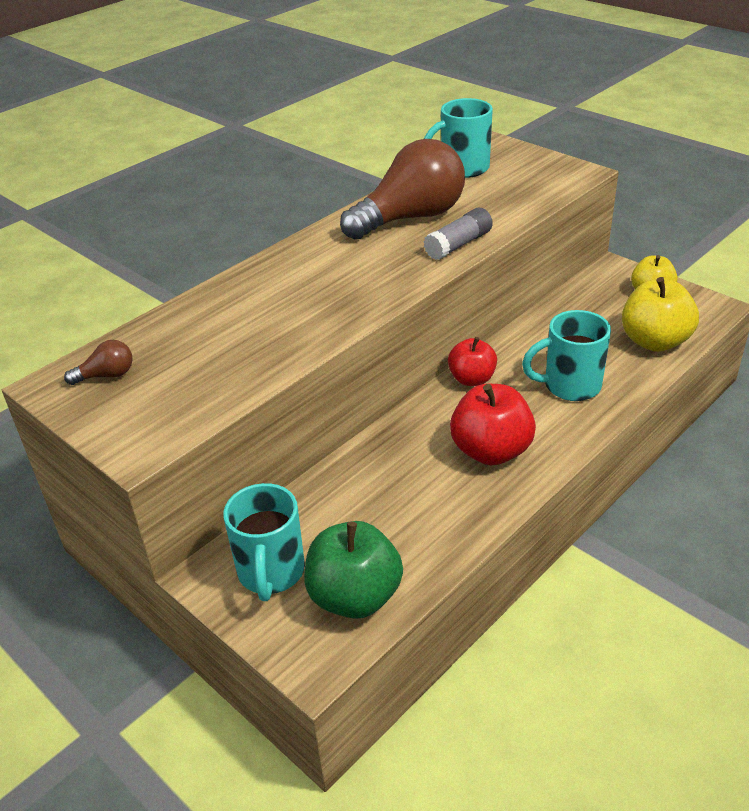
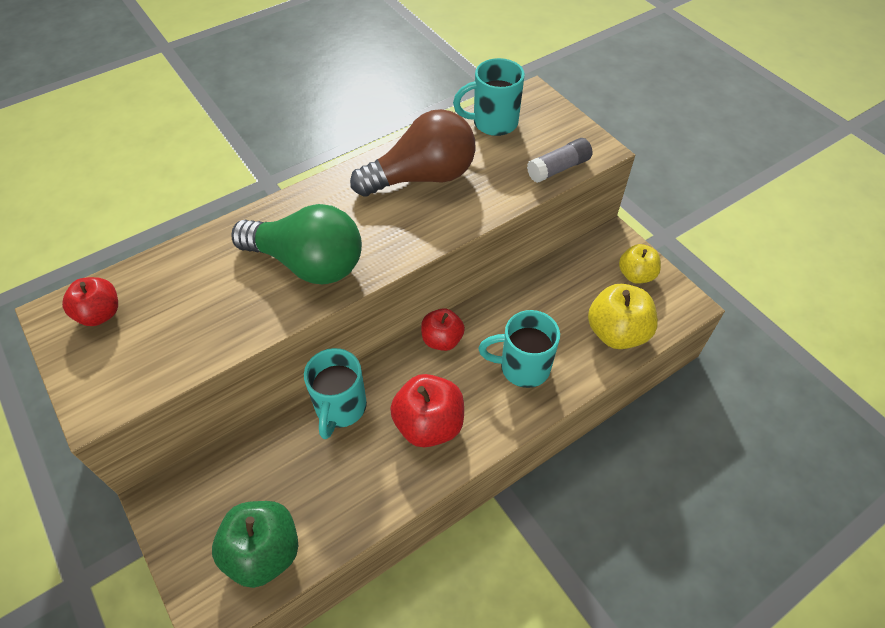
camera: 10 degrees right, 15 degrees up
(106, 375) = (100, 314): brown light bulb -> red apple
(271, 573) = (207, 510): turquoise mug -> turquoise mug (340, 408)
(322, 299) = (308, 263): none -> green light bulb
(459, 245) = (451, 221): grey glue stick -> grey glue stick (558, 168)

